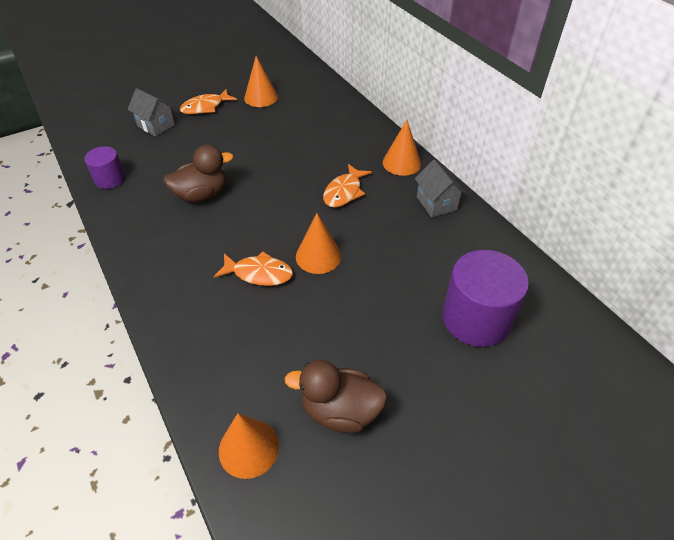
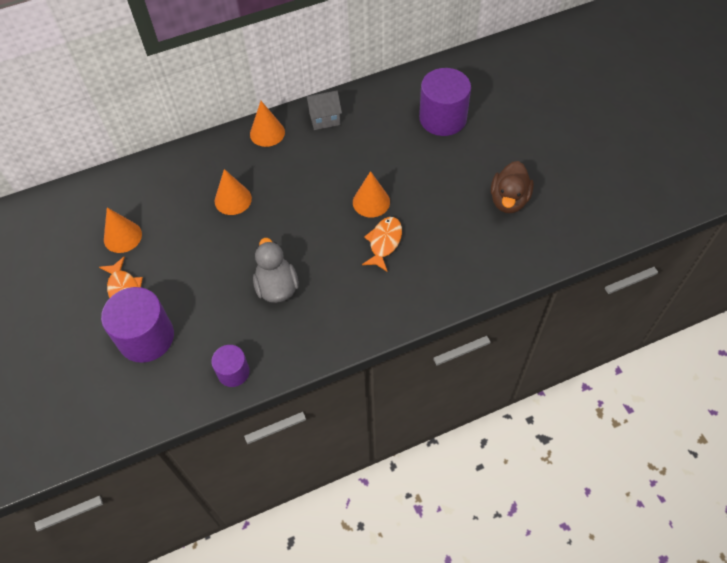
camera: 80 degrees left, 10 degrees up
(156, 125) = (146, 337): grey house -> purple cylinder
(202, 195) = (277, 287): brown duck -> grey duck
(249, 448) = (533, 250): orange cone -> orange cone (233, 199)
(344, 192) = (297, 178): orange fish -> none

